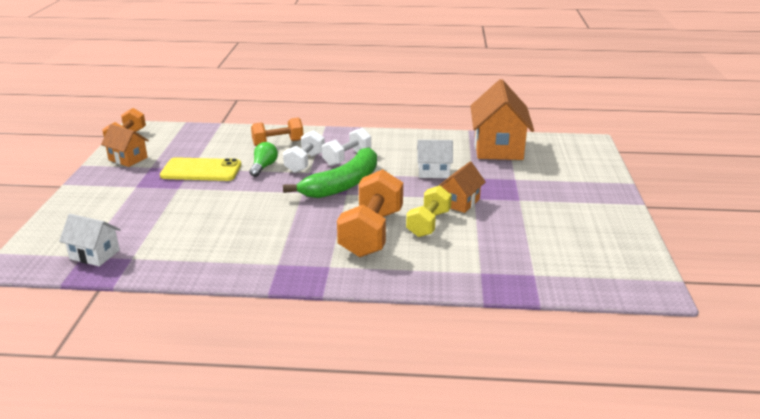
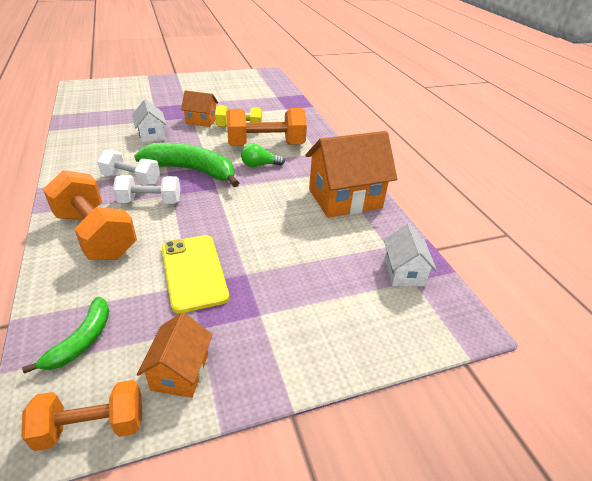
camera: 115 degrees left, 10 degrees up
(183, 137) = (82, 340): none -> green banana
(263, 167) = (169, 226): green light bulb -> green light bulb (260, 165)
(278, 143) = (96, 235): orange dumbbell -> orange dumbbell, size x1.60
(498, 148) = (94, 115): orange house -> orange house (345, 199)

